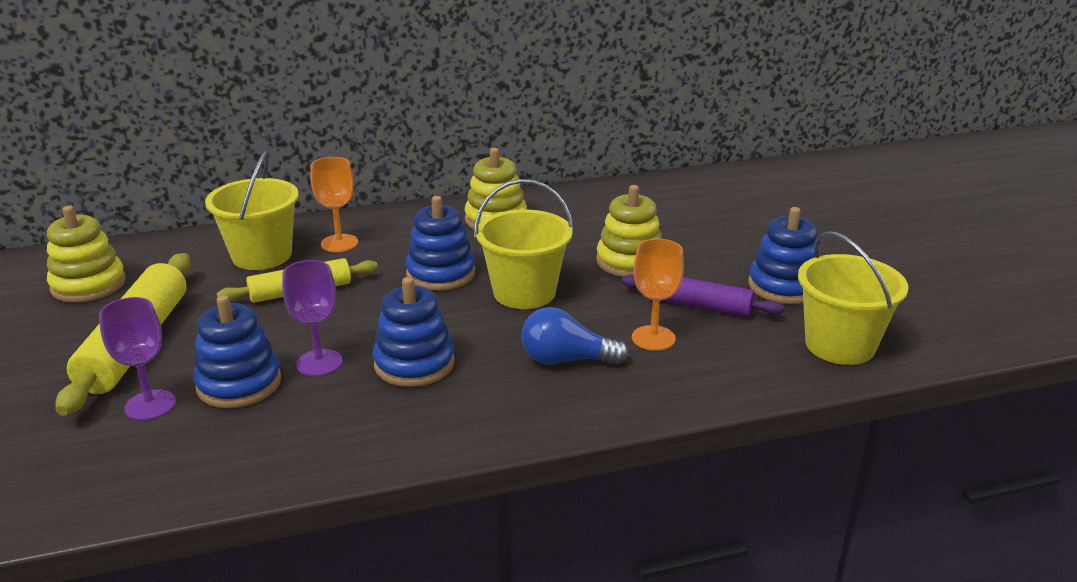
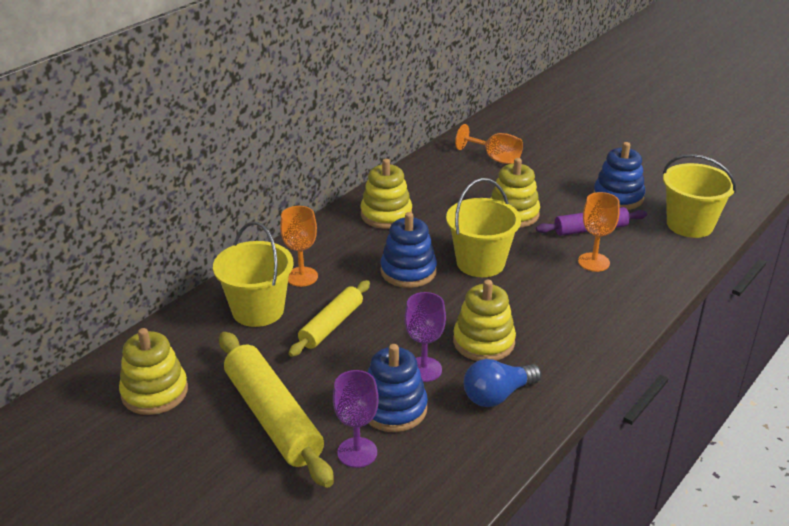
camera: 35 degrees left, 5 degrees up
(414, 364) = (483, 342): blue stacking toy -> yellow stacking toy
(566, 360) = (566, 298): blue light bulb -> blue light bulb (497, 395)
(688, 206) = (495, 158): none -> orange goblet

